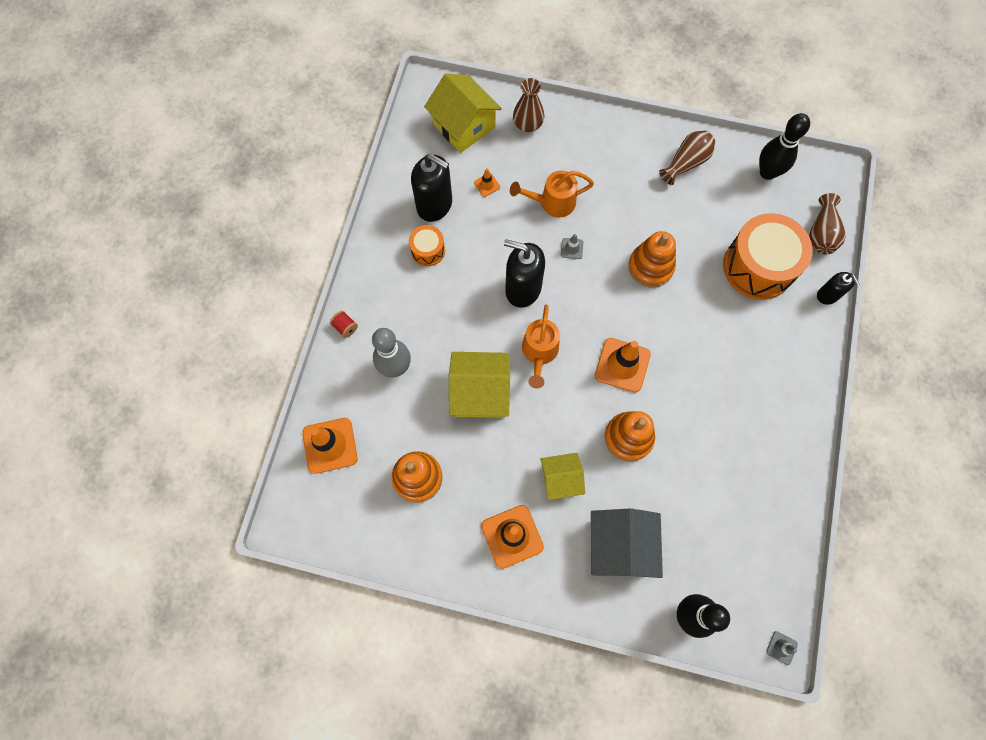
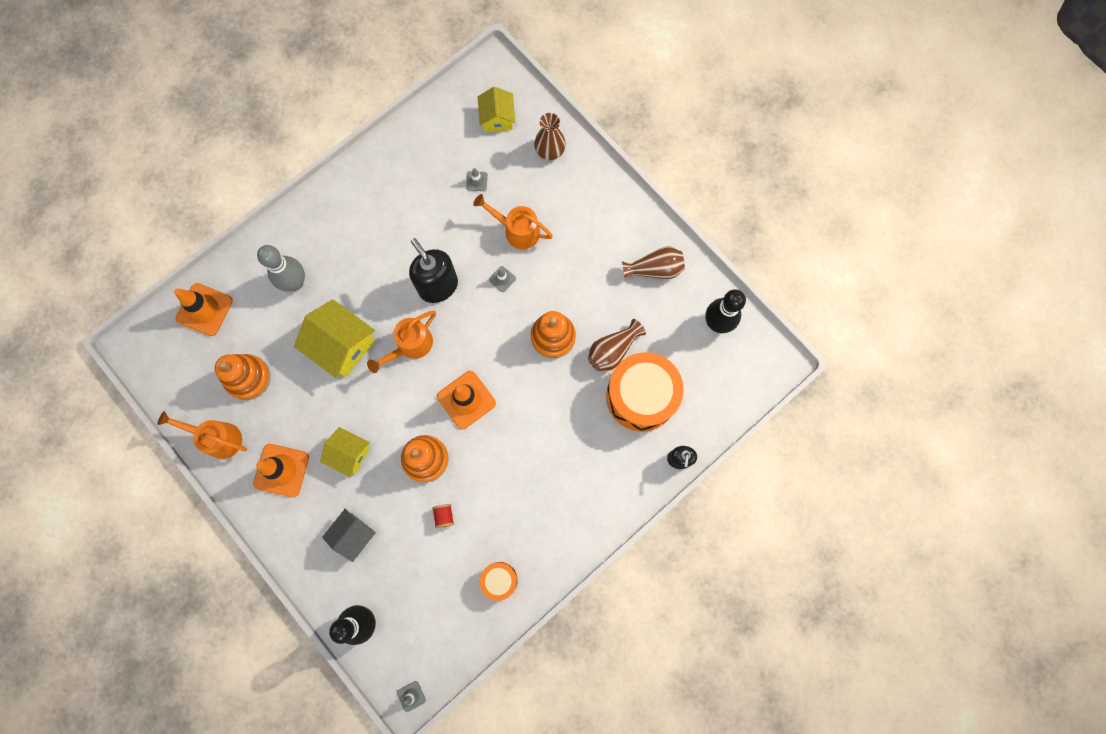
camera: 35 degrees right, 5 degrees up
(345, 327) = (282, 225): red spool -> red spool (444, 516)
(428, 250) = (389, 205): orange drum -> orange drum (499, 580)
(431, 549) = (218, 438): none -> orange watering can
(434, 205) = (423, 171): black soap dispenser -> none
(464, 126) = (497, 118): yellow house -> yellow house, size x0.63
(487, 185) = (477, 181): orange traffic cone -> grey traffic cone
(620, 546) = (353, 535): grey house -> grey house, size x0.63
(821, 233) = (718, 405): brown vase -> brown vase (613, 350)

